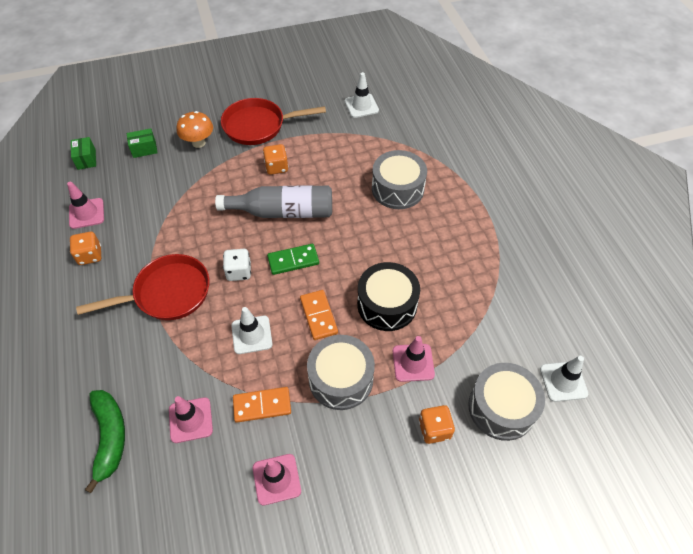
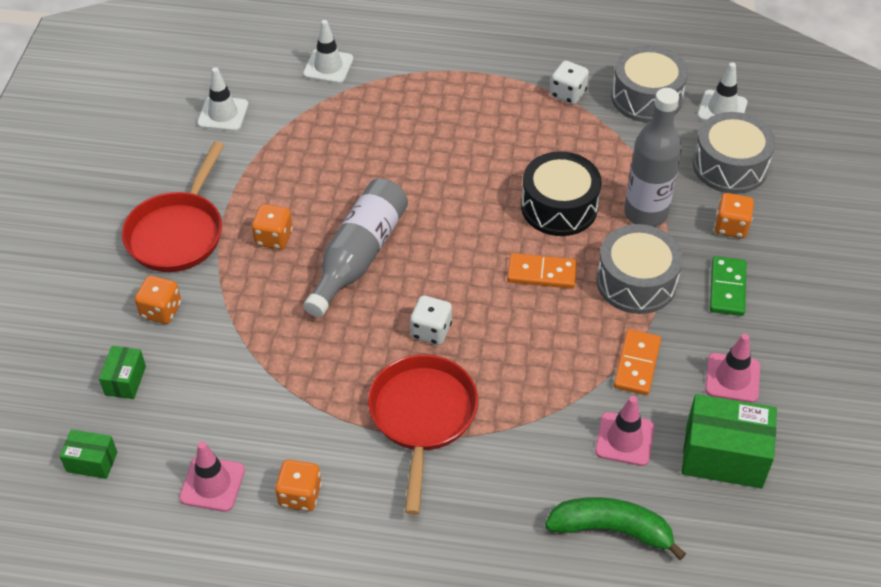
camera: 65 degrees left, 5 degrees down
(198, 143) = (161, 310): orange mushroom -> orange dice
(198, 496) = (723, 456): none -> green box
(251, 335) = (535, 346): white traffic cone -> white traffic cone (328, 66)
(293, 260) = (445, 271): green domino -> green domino (727, 288)
(397, 189) = (394, 134): grey drum -> grey drum (646, 97)
(413, 362) = (645, 213): pink traffic cone -> grey bottle
(504, 270) = (568, 94): none -> white dice

